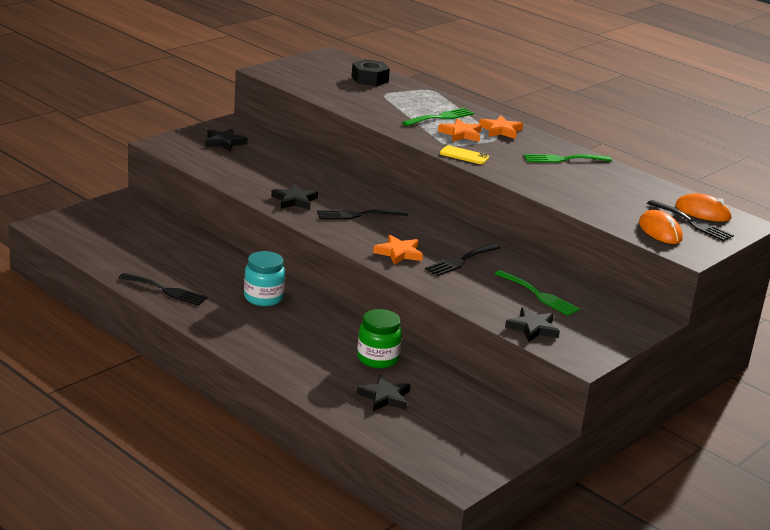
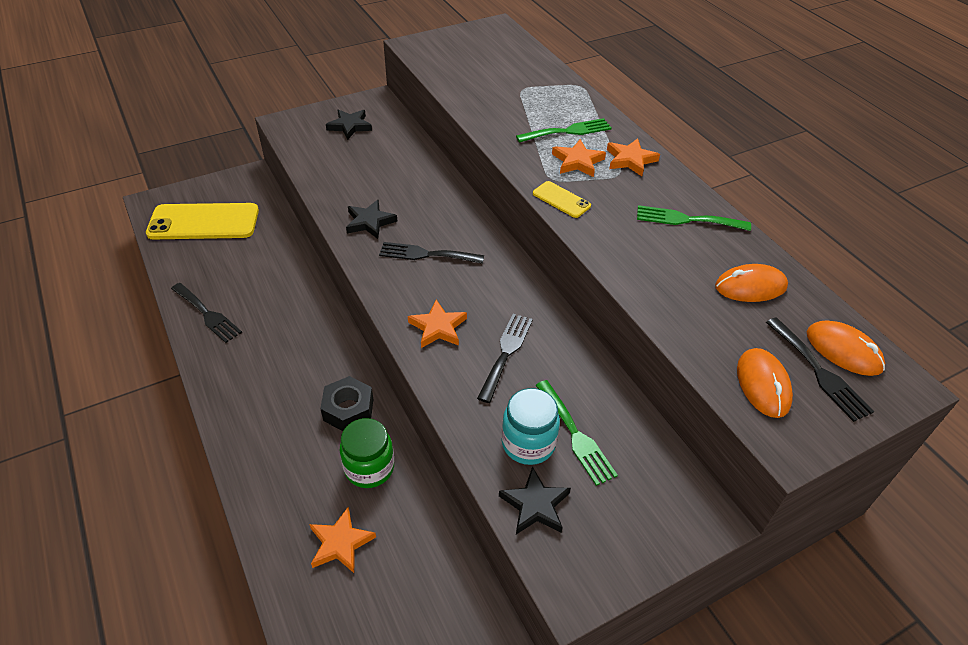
camera: 20 degrees right, 20 degrees up
(108, 234) = (204, 222): none -> yellow phone
(263, 298) = (300, 341): turquoise jar -> turquoise jar (528, 443)
(370, 79) = (519, 65): black nut -> black nut (348, 410)
(385, 397) = (340, 543): black star -> orange star
(460, 261) = (506, 353): black fork -> black fork turned 135 degrees clockwise
(627, 188) = (750, 287): none -> orange mouse

